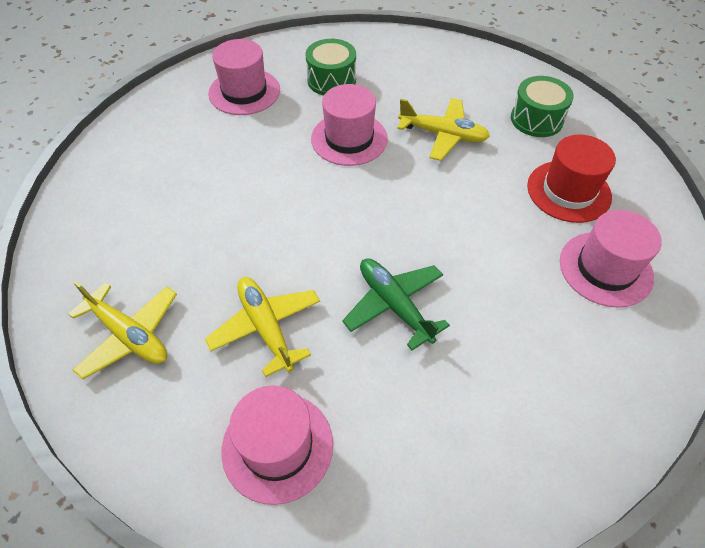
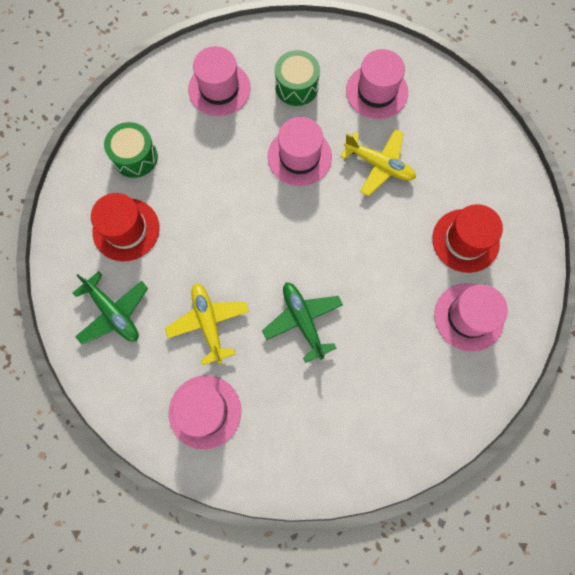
camera: 10 degrees right, 20 degrees up
(129, 335) = (113, 312): yellow plane -> green plane
(142, 237) = (126, 229): none -> red hat
(420, 74) = (376, 91): none -> pink hat
(536, 119) = (464, 160): green drum -> green drum (135, 157)

